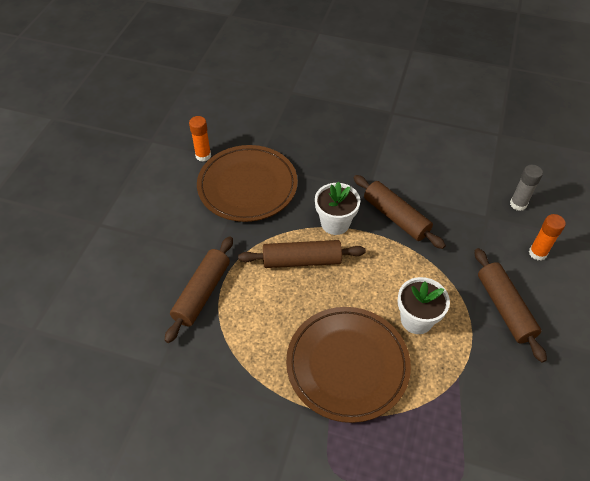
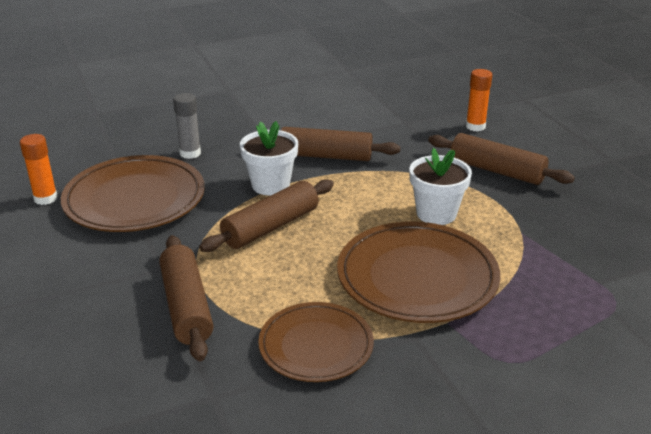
camera: 40 degrees left, 20 degrees down
(240, 373) = (316, 346): none -> brown plate
(518, 204) = (420, 104): grey glue stick -> grey glue stick (190, 153)

